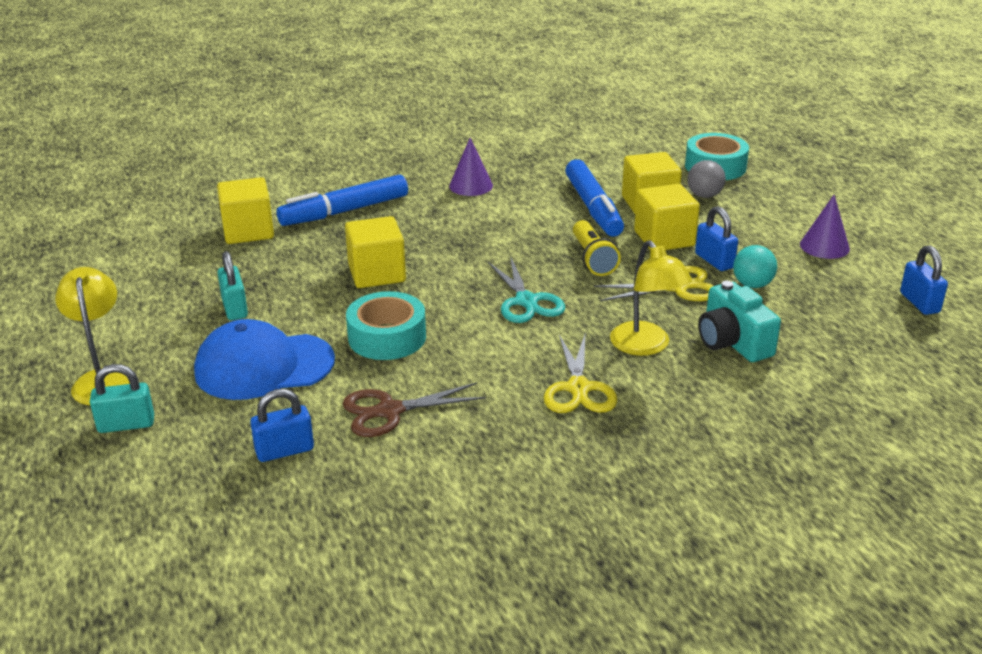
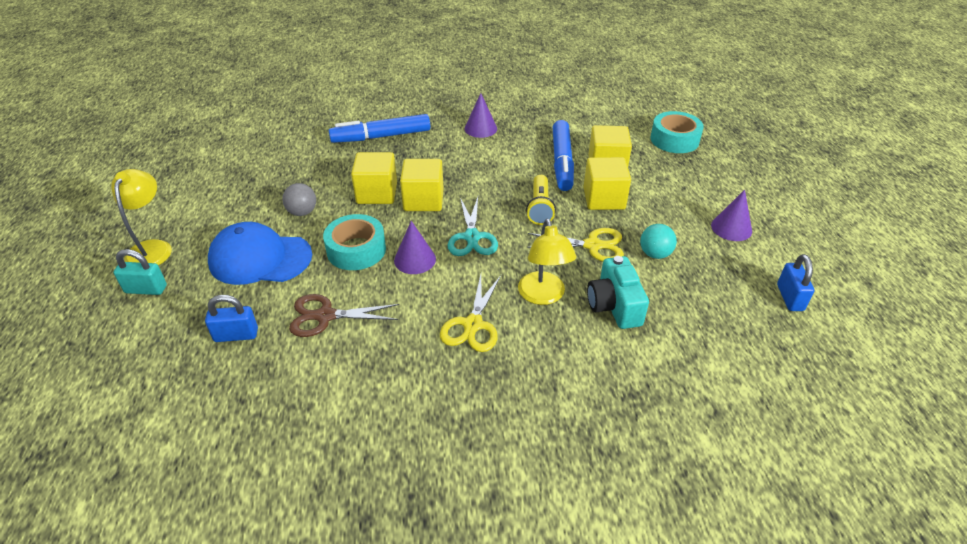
camera: 15 degrees right, 10 degrees up
(235, 308) = (266, 205): turquoise padlock -> none
(248, 231) = (308, 142): yellow cube -> yellow cube (423, 200)
(468, 335) = (415, 259): none -> purple cone
(704, 195) = (653, 164): grey ball -> grey ball (302, 212)
(714, 261) = (634, 226): blue padlock -> none

